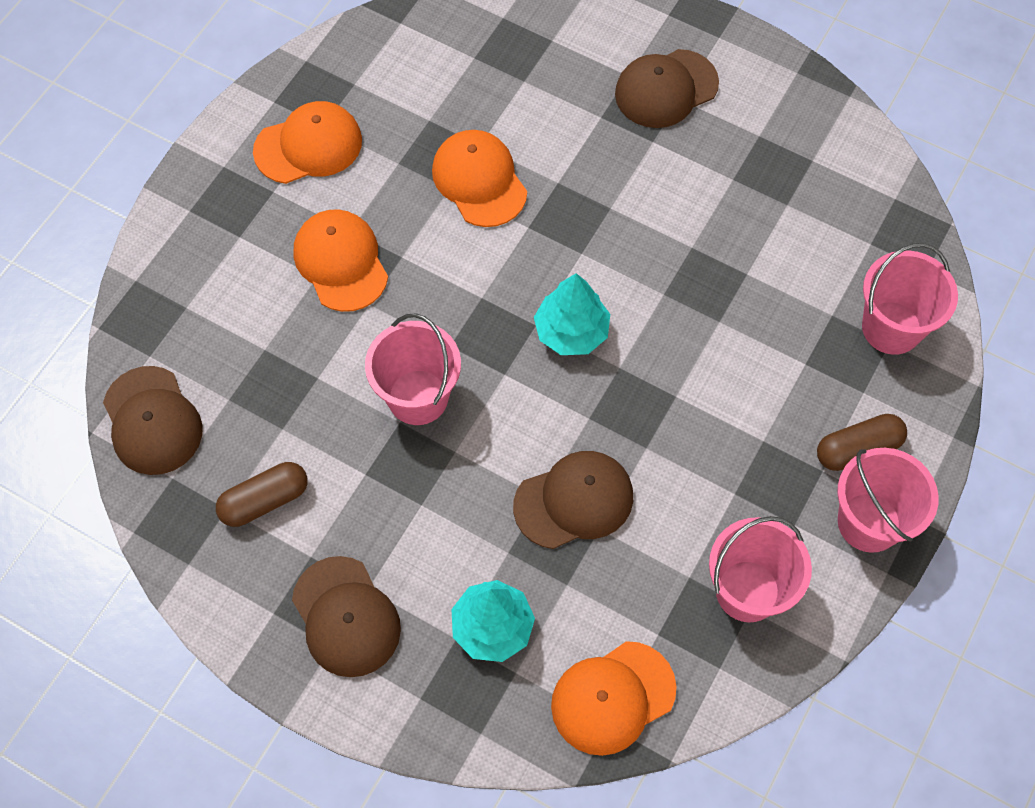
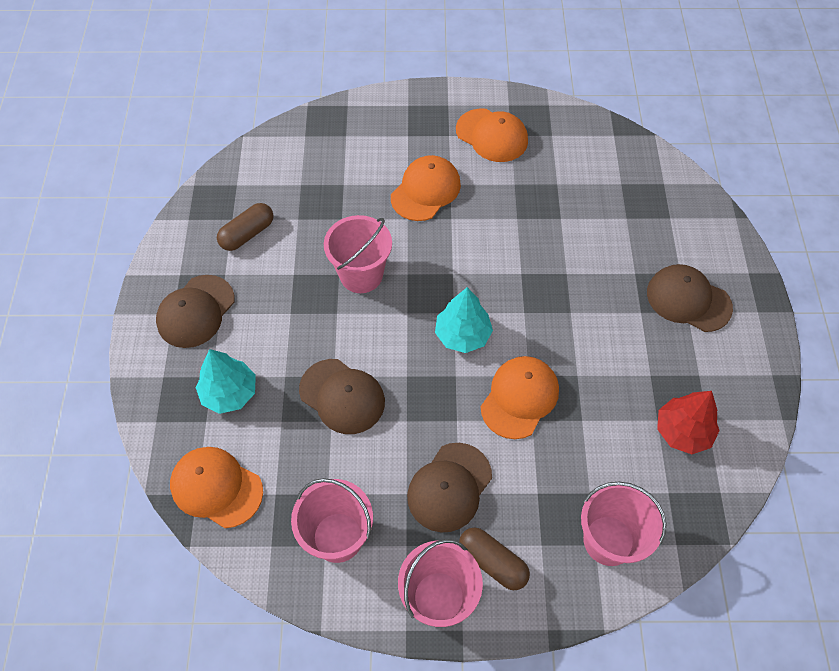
camera: 60 degrees right, 5 degrees down
(152, 421) = (265, 158): brown cap -> brown cap (449, 487)
(264, 500) = (247, 234): brown capsule -> brown capsule turned 75 degrees counterclockwise
(479, 180) = (534, 231): orange cap -> orange cap (519, 398)
(813, 190) = (682, 431): none -> red tree

